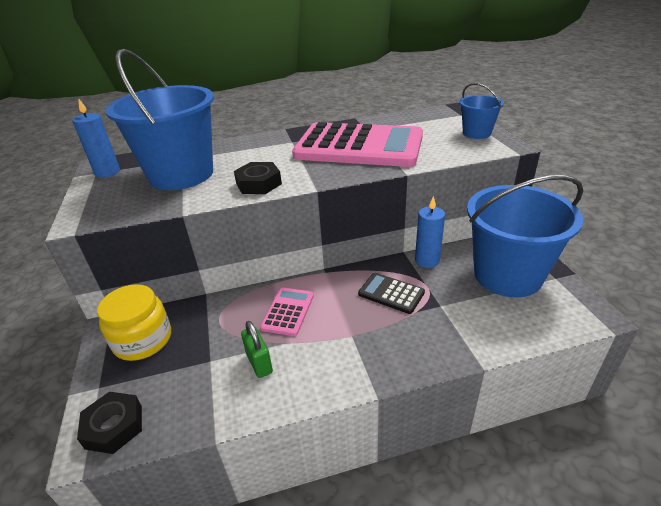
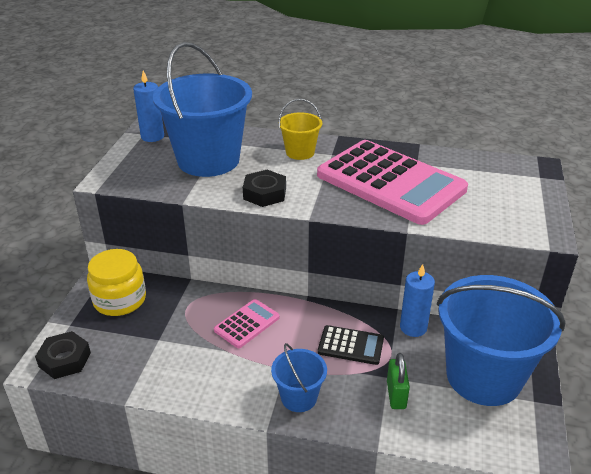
camera: 25 degrees right, 0 degrees up
(259, 363) = (194, 358): green padlock -> green padlock (396, 395)
(263, 147) = (300, 152): none -> yellow bucket
(391, 293) = (351, 345): black calculator -> black calculator turned 135 degrees clockwise
(476, 133) = (530, 207): blue bucket -> blue bucket (299, 397)

